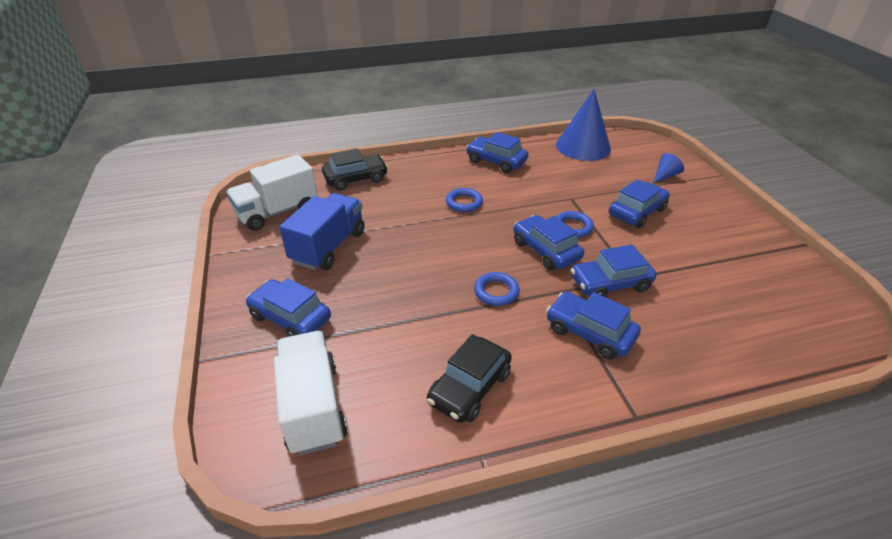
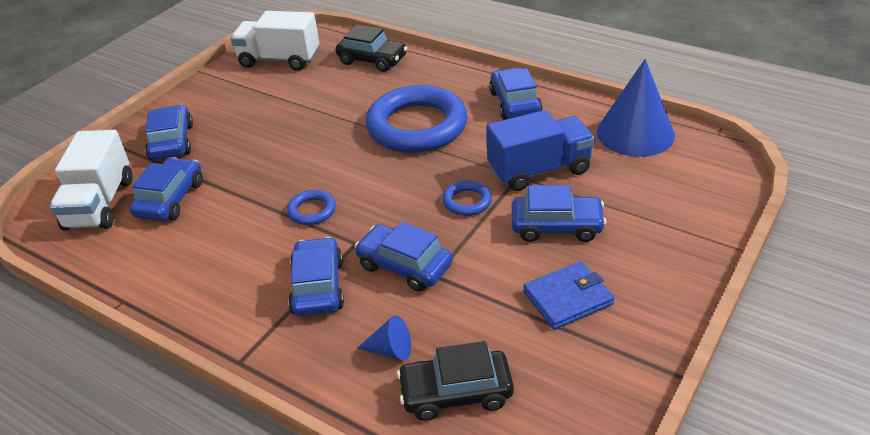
camera: 50 degrees right, 0 degrees up
(313, 406) = (100, 204): white truck -> white truck turned 150 degrees clockwise
(328, 247) = (267, 106): blue truck -> blue truck (539, 170)
(464, 203) = (417, 126): blue ring -> blue ring, size x2.32
(469, 387) = (184, 258): black car -> black car (456, 393)
(545, 250) = (406, 205): blue car -> blue car (170, 199)
(665, 176) = (668, 212): blue cone -> blue cone (390, 350)
(706, 243) = (567, 298): none -> blue wallet

